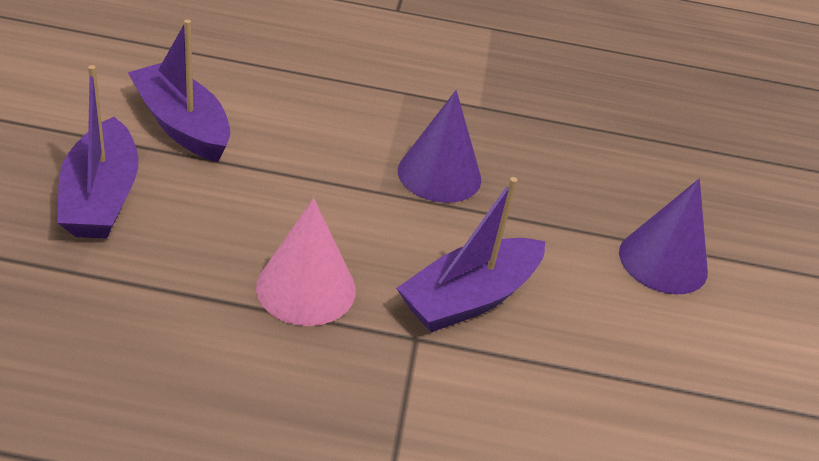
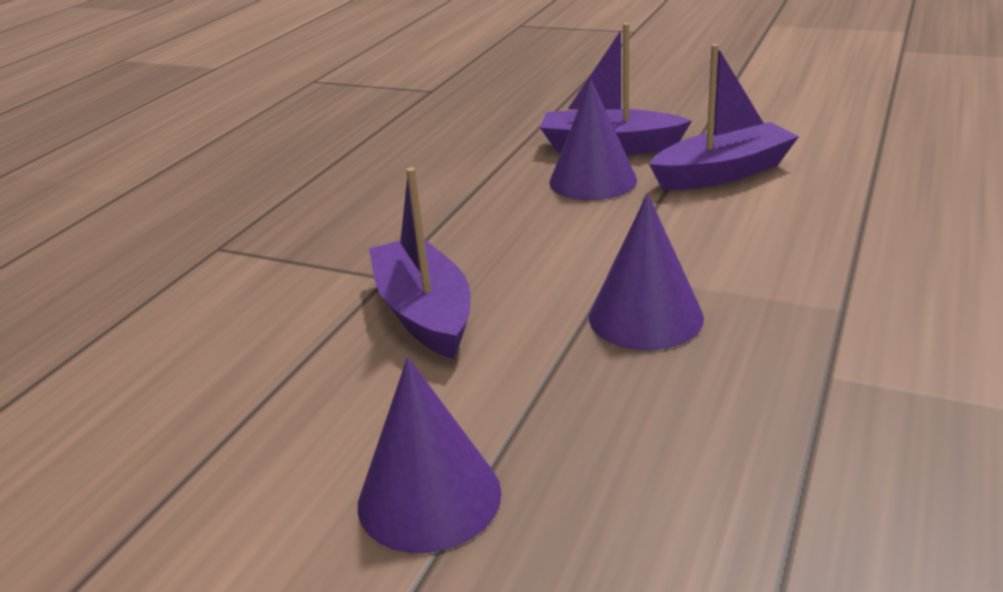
camera: 115 degrees right, 10 degrees down
(194, 207) = (593, 180): none -> purple cone
(306, 288) = (471, 227): pink cone -> none

